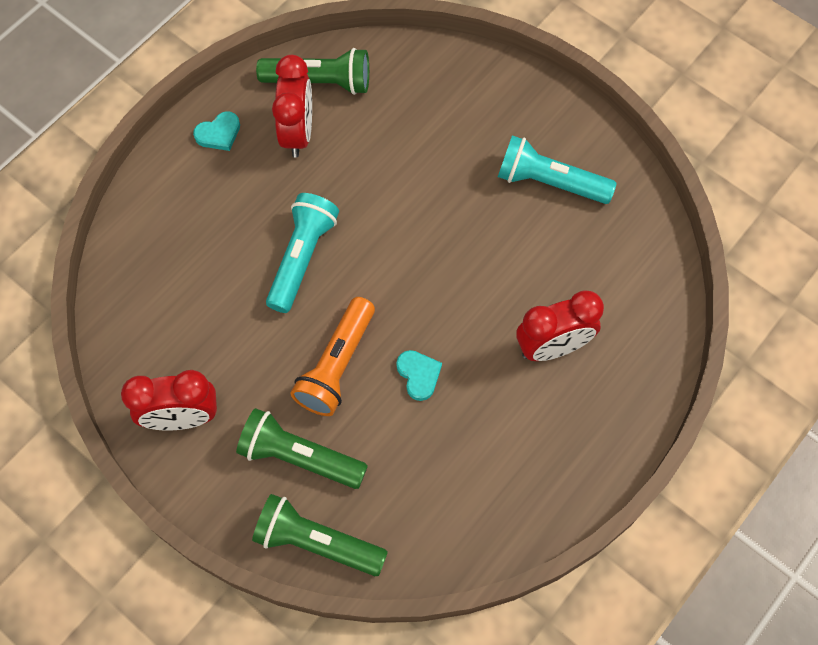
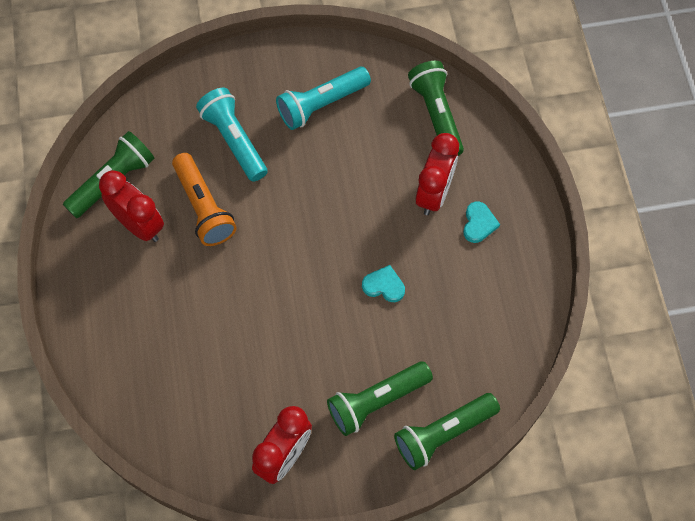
camera: 50 degrees left, 0 degrees up
(219, 133) = (89, 275): turquoise heart -> turquoise heart (478, 223)
(302, 258) = (236, 293): turquoise flashlight -> turquoise flashlight (234, 140)
(337, 365) = (333, 330): orange flashlight -> orange flashlight (203, 207)
(635, 286) = (436, 115): none -> green flashlight

